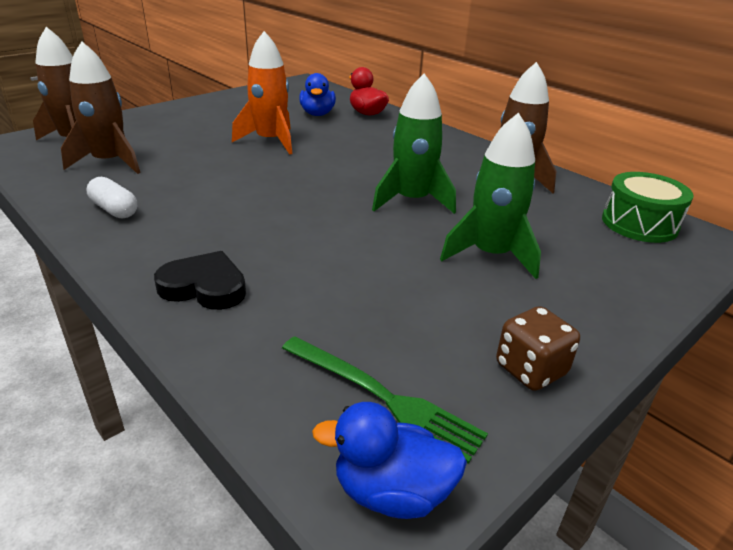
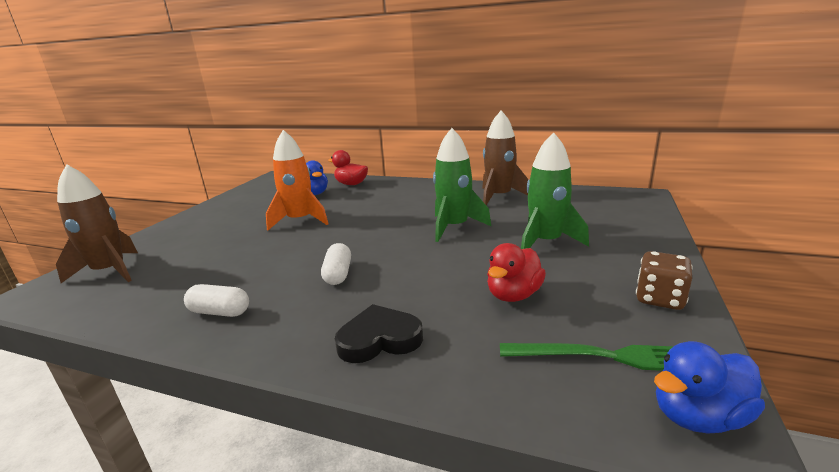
camera: 25 degrees left, 10 degrees down
(109, 162) = (168, 277): brown rocket -> none
(241, 210) = (338, 274): none -> white capsule
(375, 297) = (513, 295): none -> red duck
(639, 223) = (597, 198): green drum -> none

